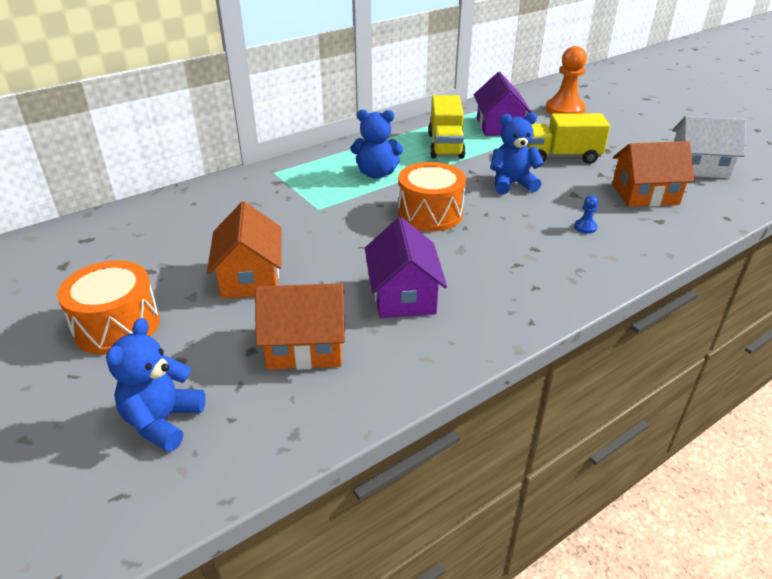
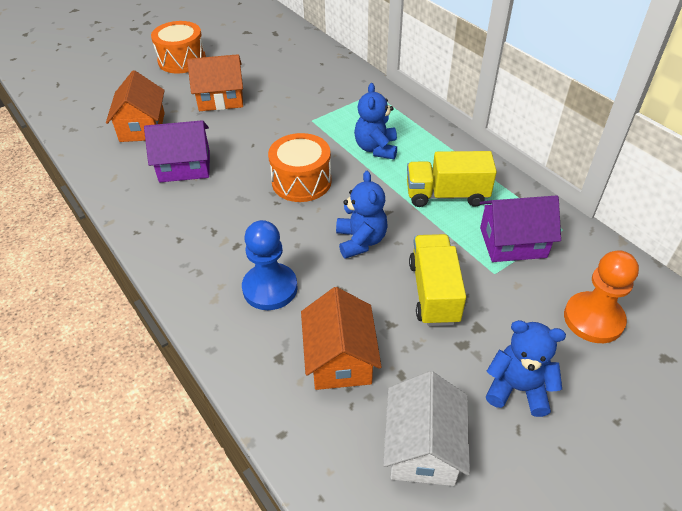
camera: 90 degrees right, 10 degrees up
(163, 421) = (100, 87): blue teddy bear -> blue teddy bear (518, 388)
(585, 227) = (270, 288): blue pawn -> blue pawn, size x2.38

